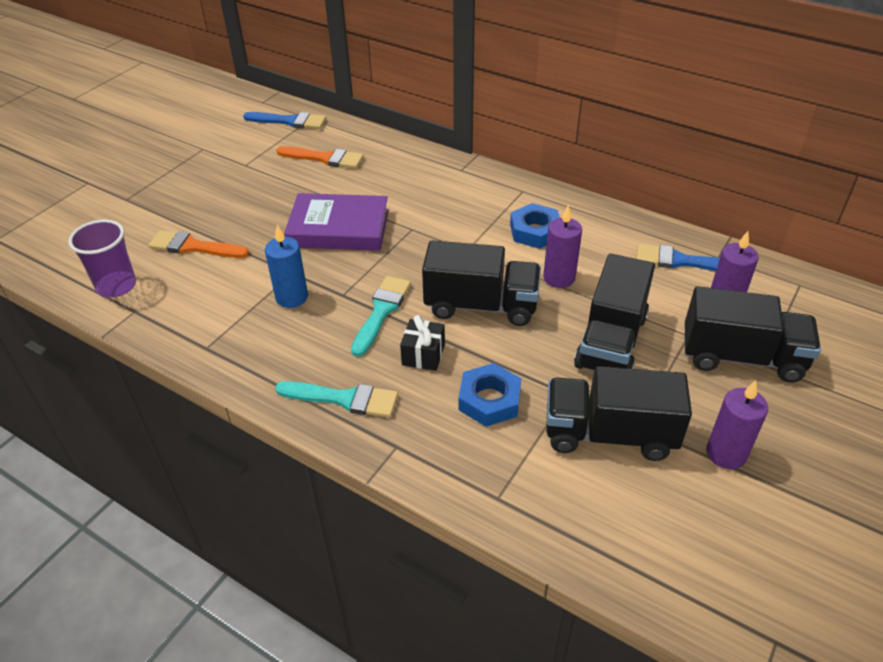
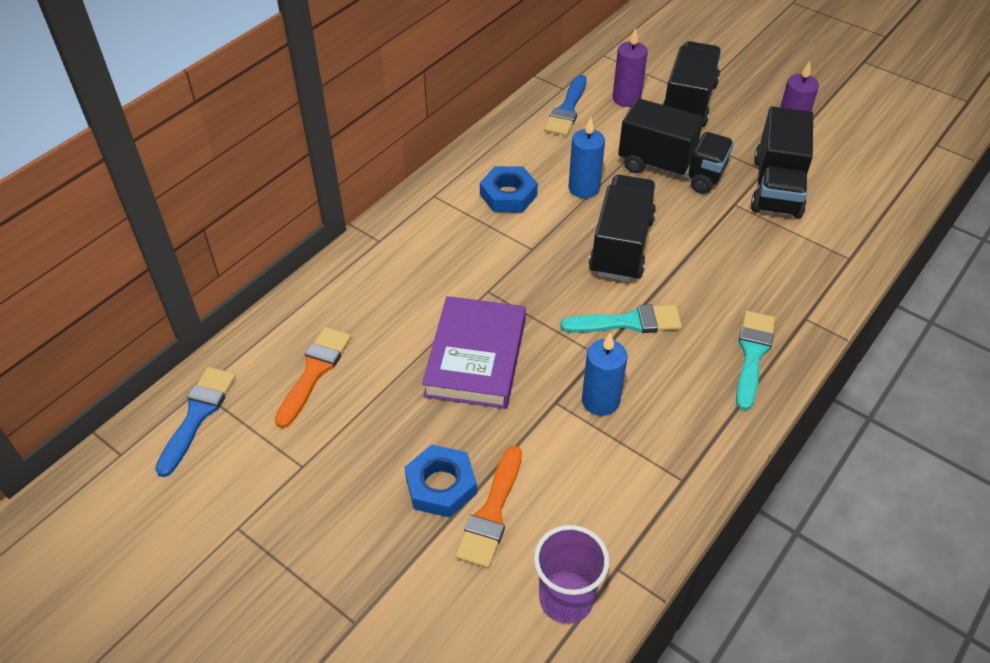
camera: 85 degrees left, 5 degrees up
(381, 312) = (628, 322): turquoise brush -> turquoise brush turned 150 degrees clockwise
(423, 355) = (690, 293): black gift -> none
(489, 400) = (746, 252): blue nut -> blue nut (441, 486)
(559, 278) = (584, 188): purple candle -> blue candle

